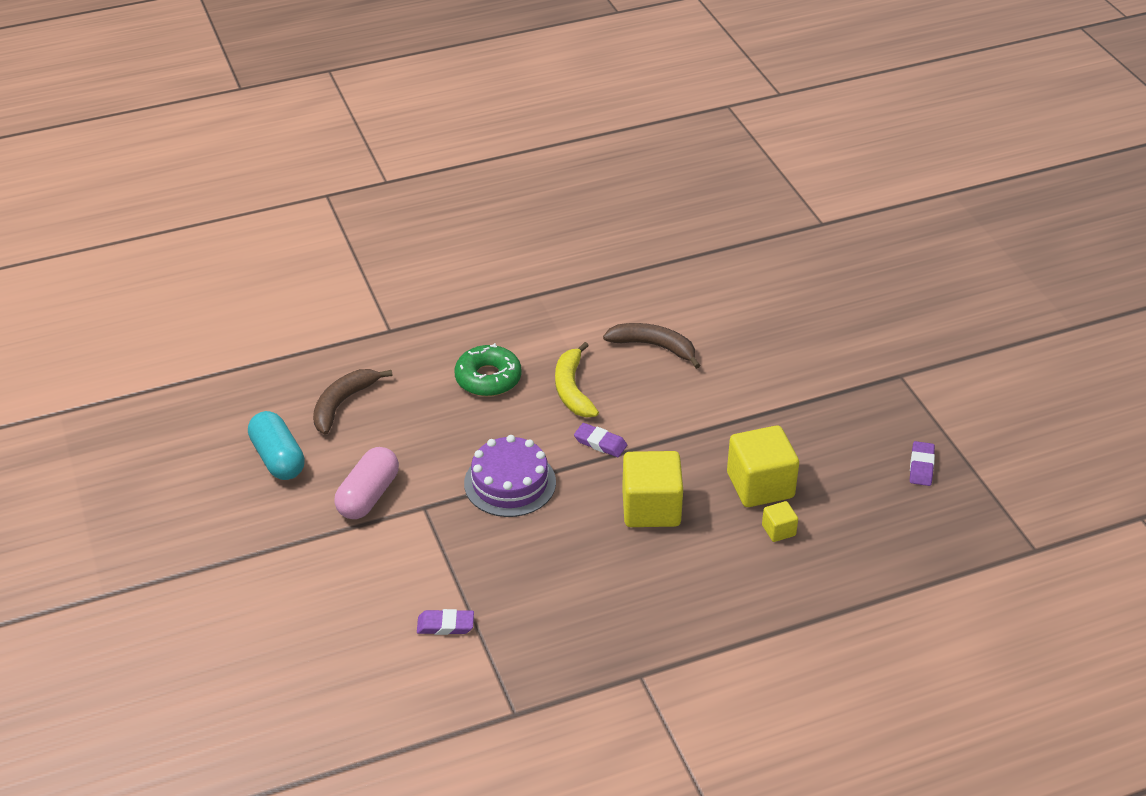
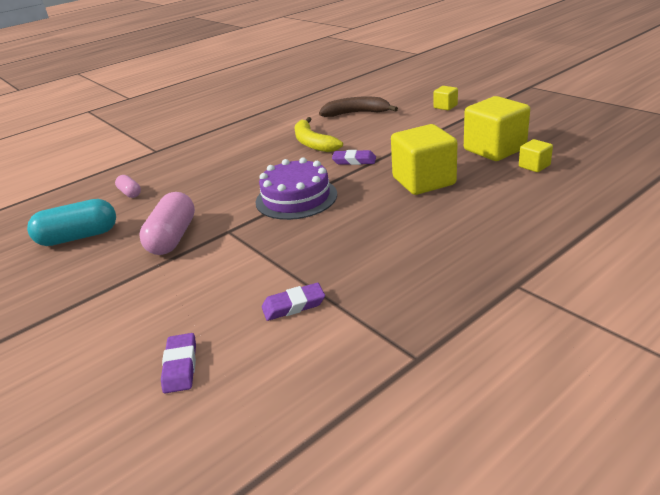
camera: 15 degrees left, 10 degrees down
(278, 458) = (78, 237): turquoise capsule -> turquoise capsule turned 60 degrees counterclockwise
(343, 404) = (130, 193): brown banana -> pink capsule
(488, 378) = (244, 153): green donut -> none
(767, 377) = (445, 106): none -> yellow cube
(921, 466) = (594, 114): purple eraser -> purple eraser (180, 366)

